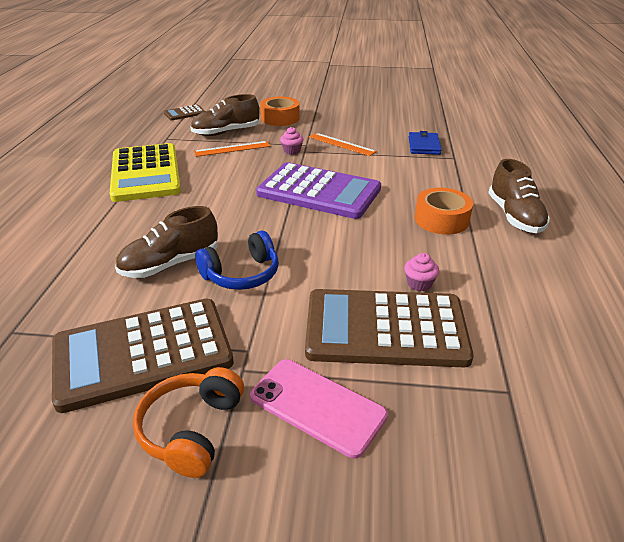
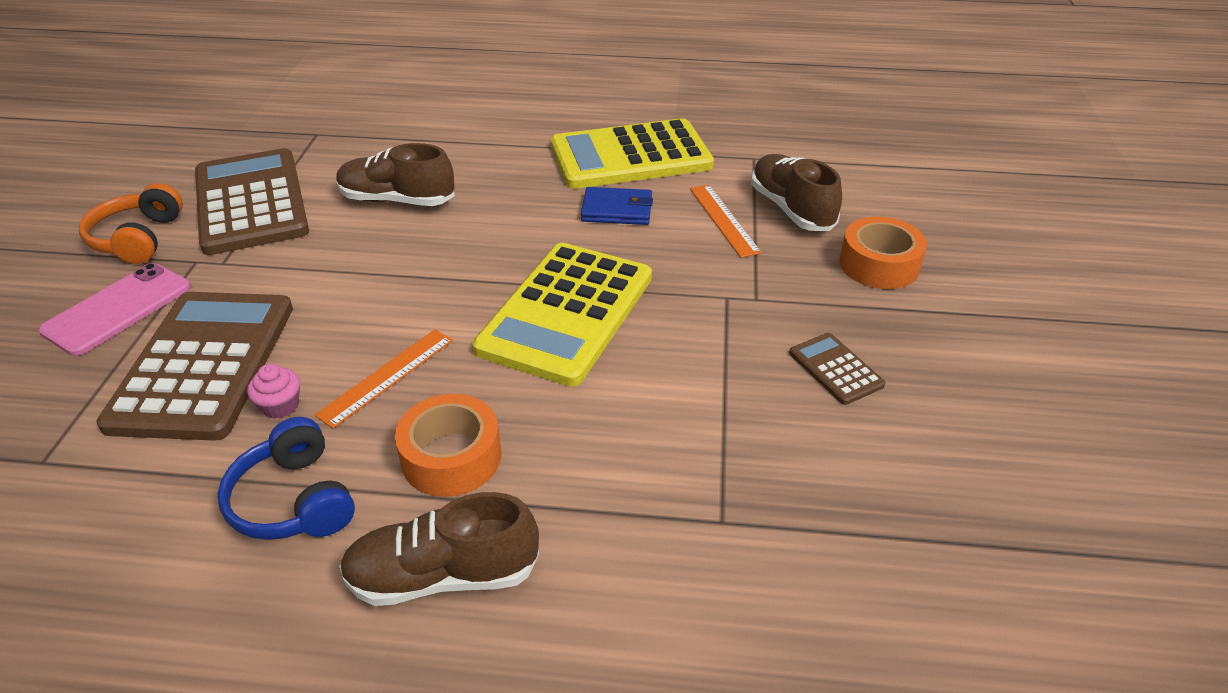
camera: 90 degrees right, 5 degrees up
(170, 264) = (397, 200): brown shoe -> brown shoe turned 45 degrees counterclockwise
(185, 113) = (864, 162): brown calculator -> brown calculator (835, 369)
(192, 429) = (138, 238): orange headphones -> orange headphones turned 105 degrees counterclockwise
(242, 274) = (359, 251): blue headphones -> blue headphones (294, 500)
(292, 151) = (725, 282): pink cupcake -> none
(319, 192) = (566, 313): purple calculator -> yellow calculator
(341, 144) = (766, 344): orange ruler -> orange ruler (386, 376)
(424, 146) = (782, 474): blue wallet -> blue wallet (617, 210)

